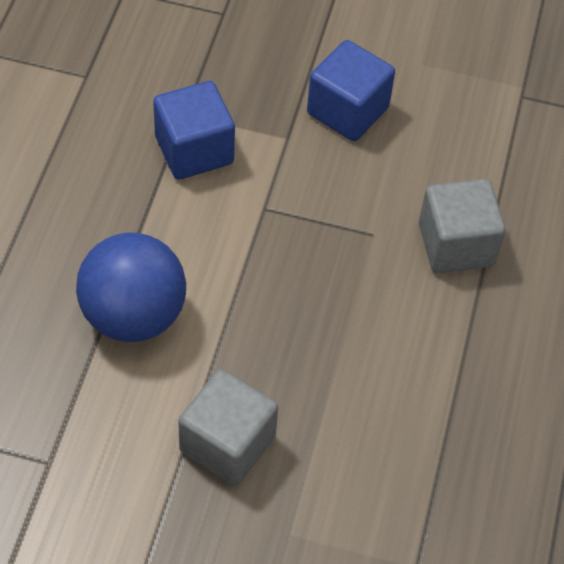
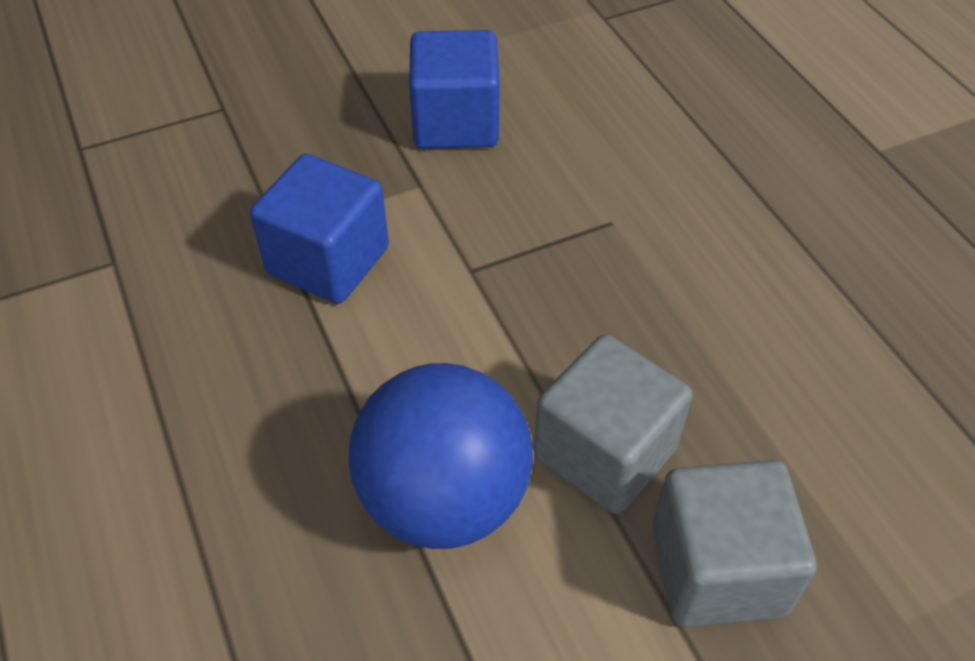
camera: 35 degrees left, 5 degrees down
(456, 245) = (700, 179): grey cube -> grey cube (605, 452)

